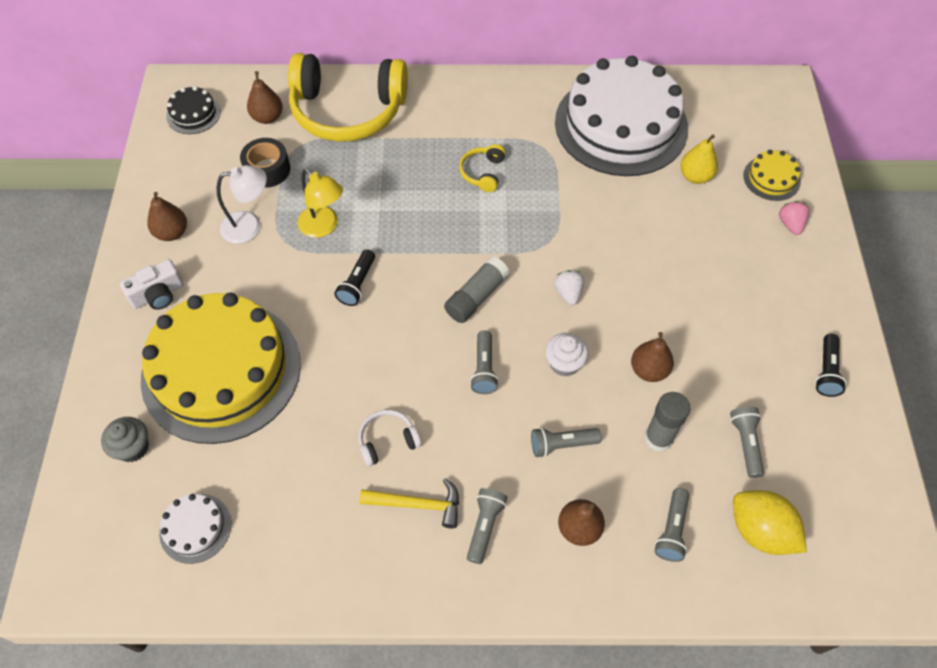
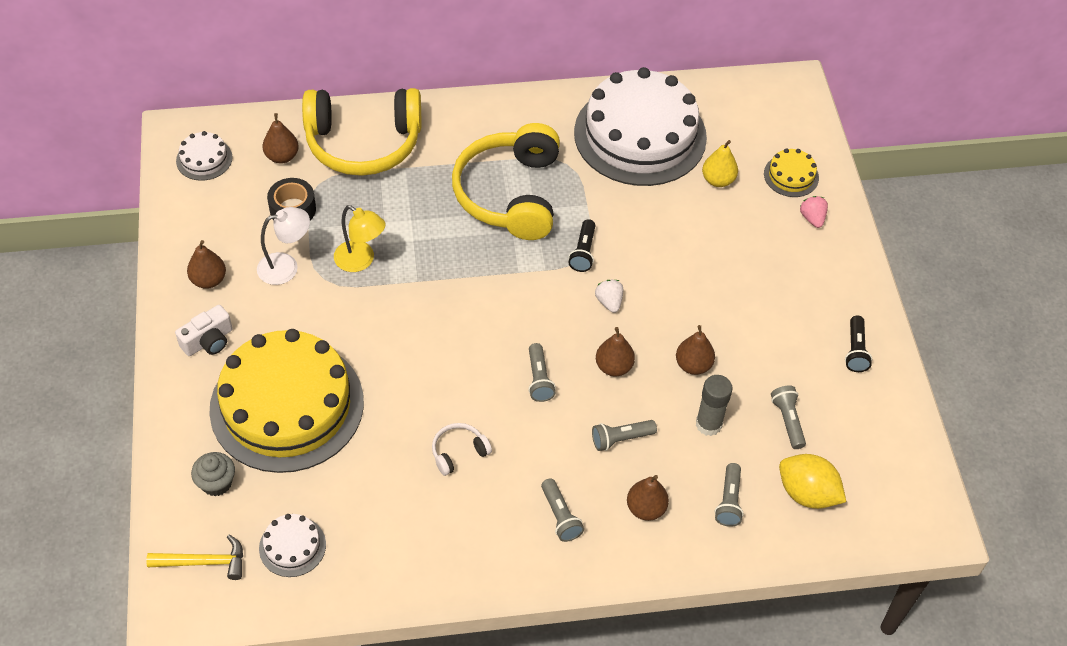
camera: 10 degrees left, 5 degrees down
(193, 114) = (204, 159): black cake -> white cake
(357, 284) = (404, 312): black flashlight -> black flashlight (583, 252)
(417, 504) = (496, 504): yellow hammer -> yellow hammer (204, 562)
(476, 297) = (521, 314): grey glue stick -> none
(483, 172) = (510, 194): yellow headphones -> yellow headphones, size x2.45
(485, 526) = (560, 516): grey flashlight -> grey flashlight turned 150 degrees clockwise
(564, 363) = (614, 367): white cupcake -> brown pear

